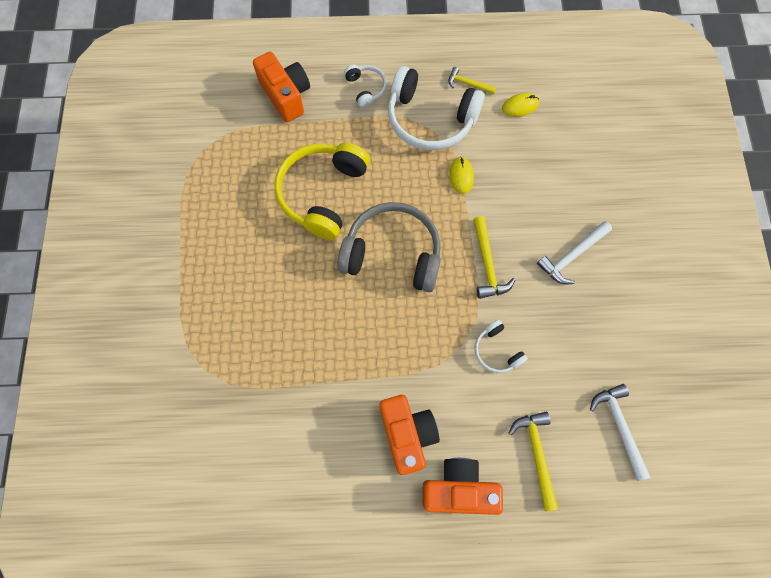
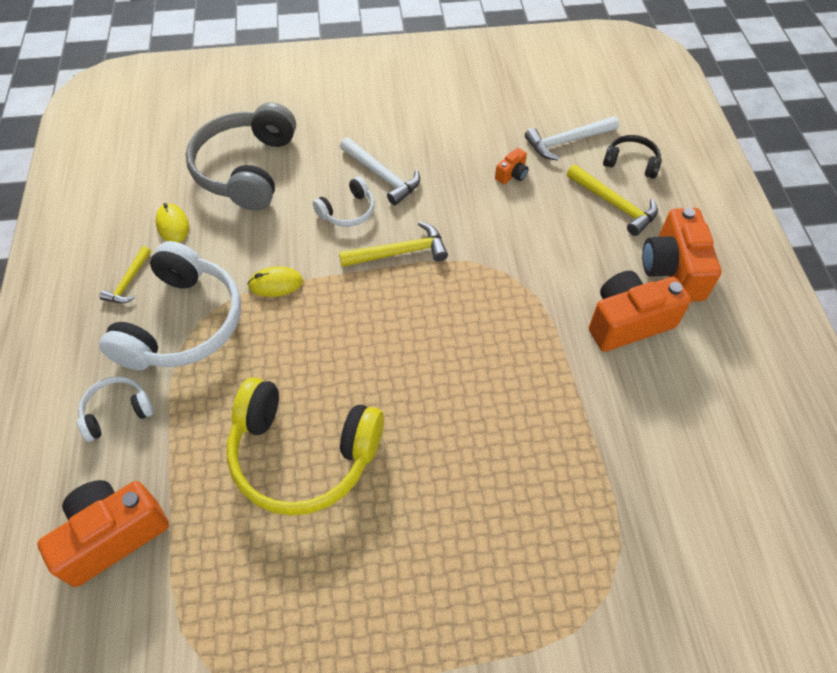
camera: 95 degrees left, 15 degrees down
(392, 254) = (394, 355): grey headphones -> grey headphones (247, 169)
(496, 351) = (507, 241): white headphones -> white headphones (348, 211)
(536, 454) = (614, 204): yellow hammer -> yellow hammer turned 120 degrees counterclockwise
(574, 366) = (512, 174): none -> orange camera
(591, 484) = (631, 163): none -> black headphones

